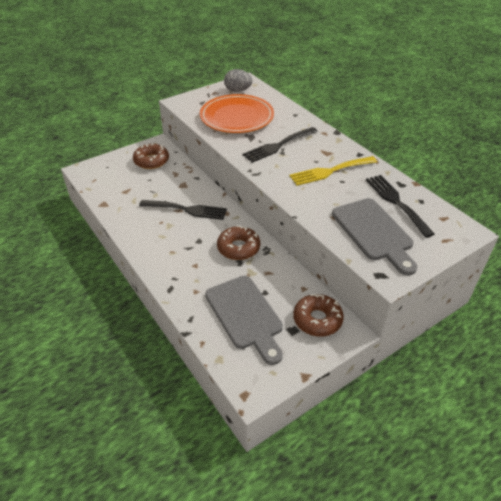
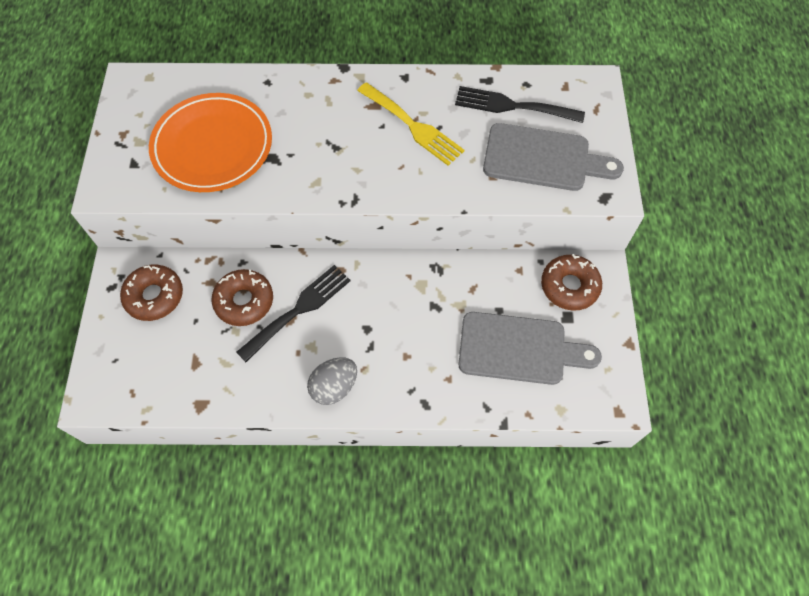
camera: 55 degrees left, 20 degrees up
(238, 90) = (146, 105): grey egg -> grey egg (334, 387)
(238, 248) = (412, 294): brown donut -> brown donut (244, 301)
(278, 146) = (318, 142): black fork -> none
(330, 171) = (413, 126): yellow fork -> yellow fork turned 60 degrees counterclockwise

